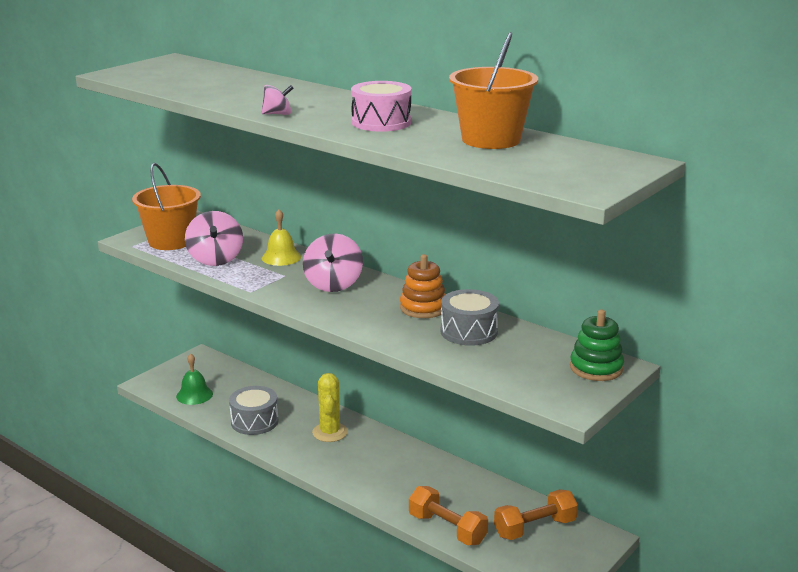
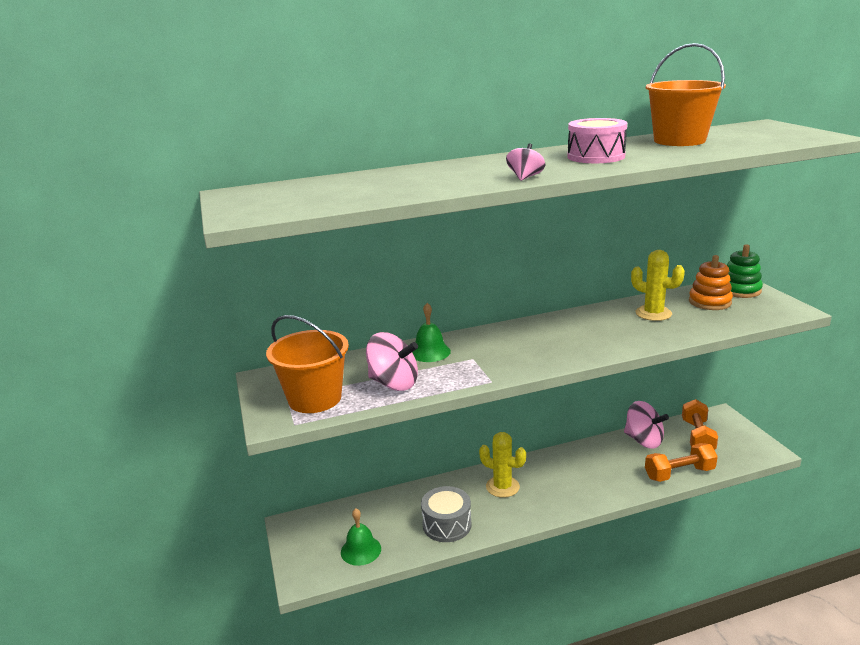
camera: 55 degrees left, 0 degrees up
(281, 257) = (430, 352): yellow bell -> green bell
(333, 284) = (515, 342): pink spinning top -> pink spinning top (643, 440)
(423, 308) = (597, 319): orange stacking toy -> orange stacking toy (709, 302)
(469, 331) = (653, 313): grey drum -> yellow cactus

